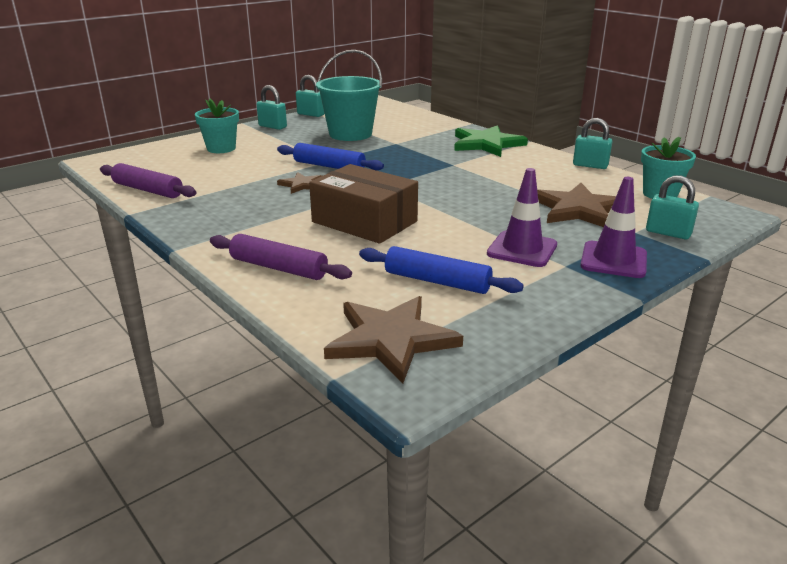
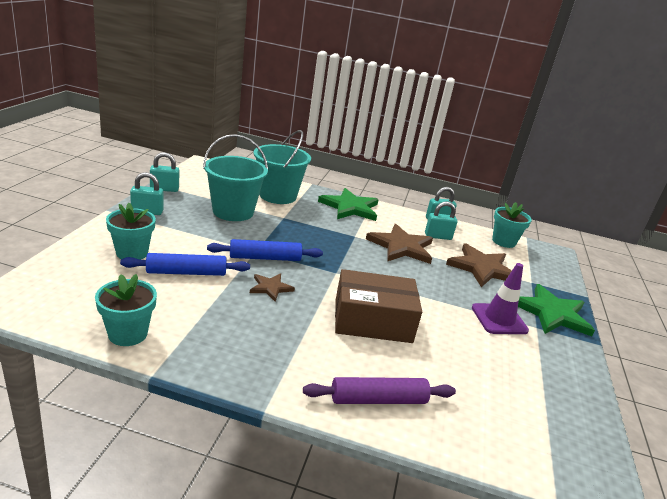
camera: 40 degrees left, 0 degrees up
(147, 190) = (128, 334): purple rolling pin -> turquoise flower pot
(391, 340) = (539, 445): brown star -> brown star (401, 246)
(416, 128) = (277, 195): none -> turquoise bucket
(437, 281) = (493, 371): blue rolling pin -> blue rolling pin (186, 272)
(613, 260) = (552, 313): purple traffic cone -> green star
(668, 233) = (547, 278): turquoise padlock -> turquoise padlock (438, 236)

